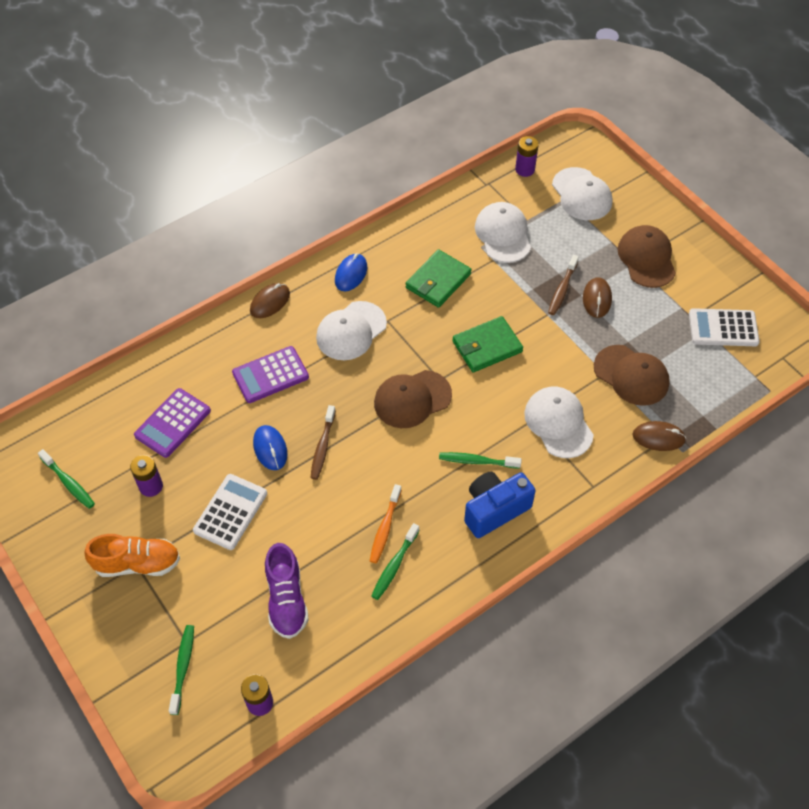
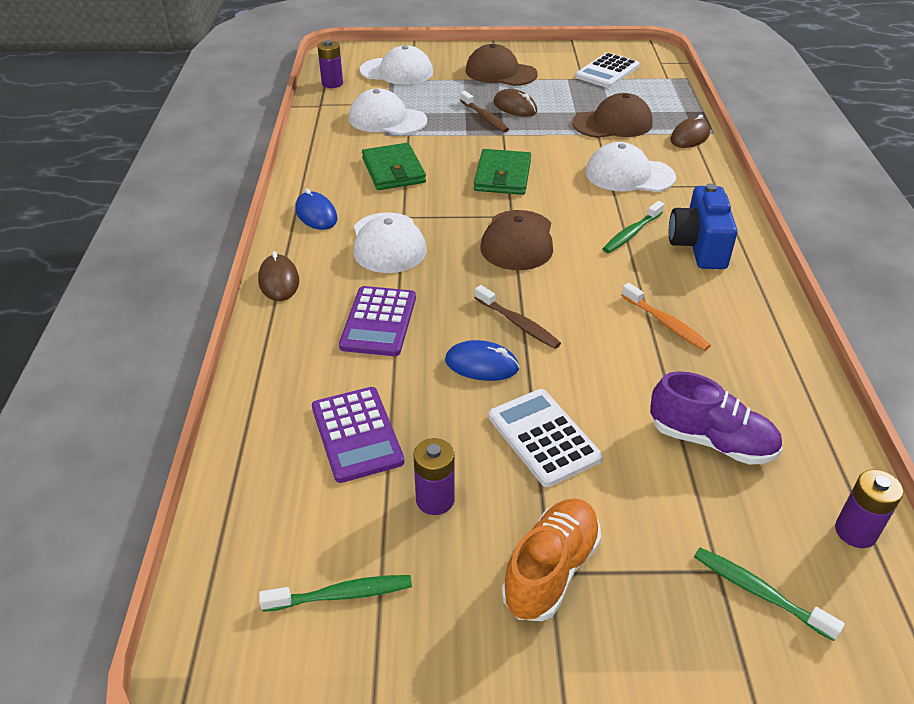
camera: 55 degrees left, 15 degrees down
(394, 566) = (720, 337): green toothbrush -> none

